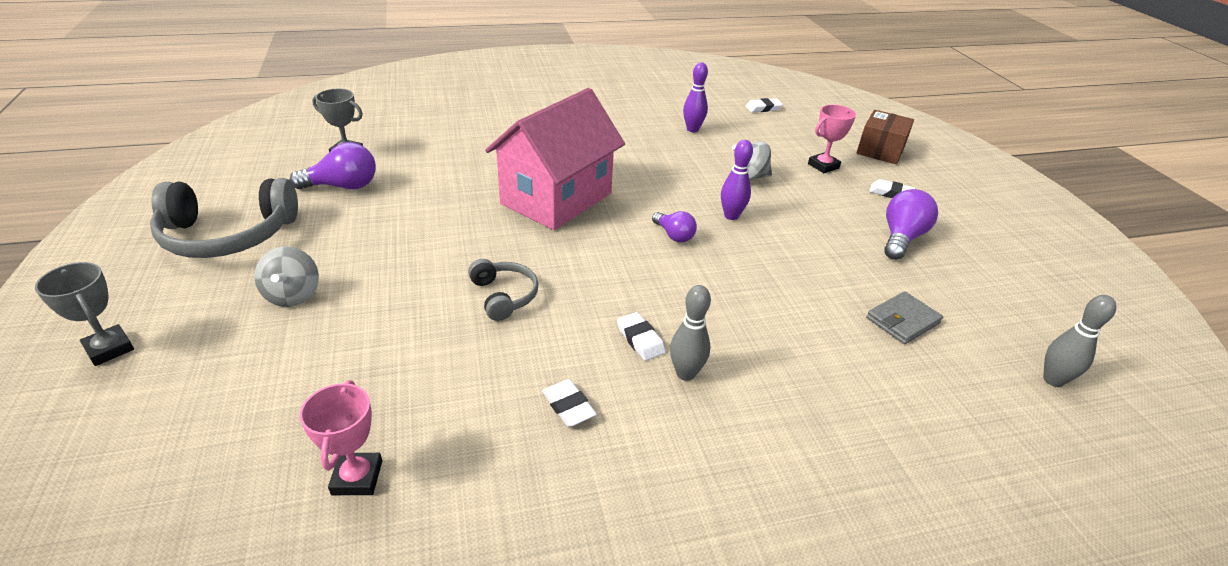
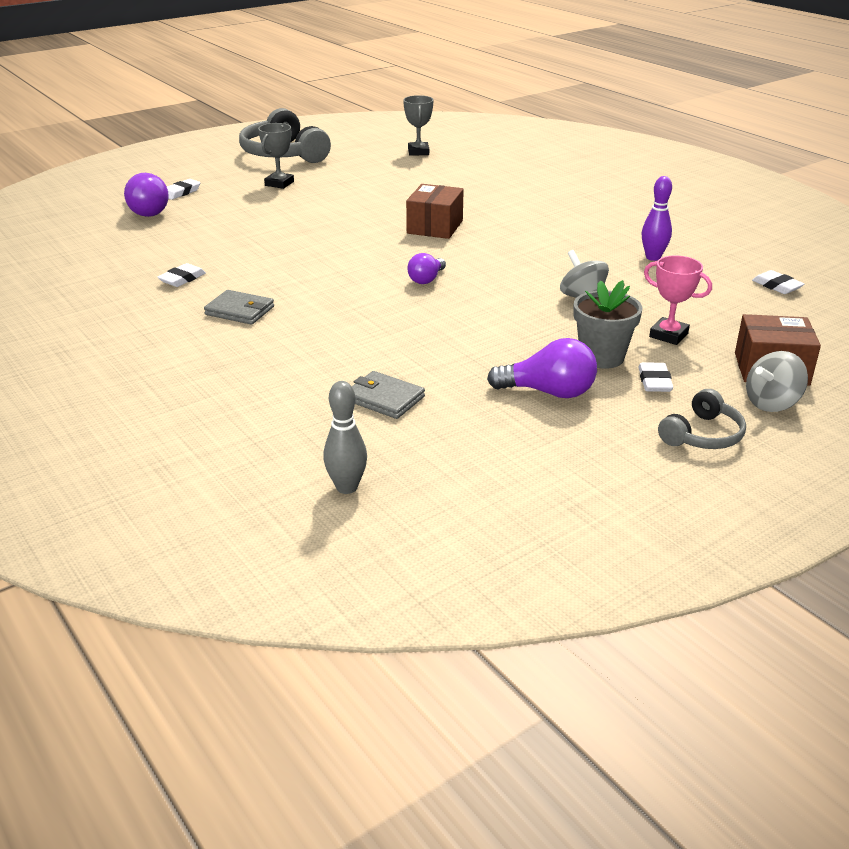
camera: 70 degrees right, 5 degrees down
(109, 349) = (163, 163): grey trophy -> grey trophy (279, 183)
(293, 295) = (237, 185): grey spinning top -> grey spinning top (771, 403)
(343, 186) = (371, 163): purple light bulb -> purple light bulb (146, 211)
(357, 478) = (97, 239): pink trophy -> none
(504, 296) = (284, 237): grey headphones -> grey headphones (703, 435)
(556, 199) = (435, 227): pink house -> brown box
(640, 339) = (268, 289): white eraser -> white eraser (181, 192)
(685, 373) = (240, 311): grey bowling pin -> grey wallet
(731, 216) = (490, 299): purple bowling pin -> none
(850, 200) = (601, 357): none -> grey flower pot

